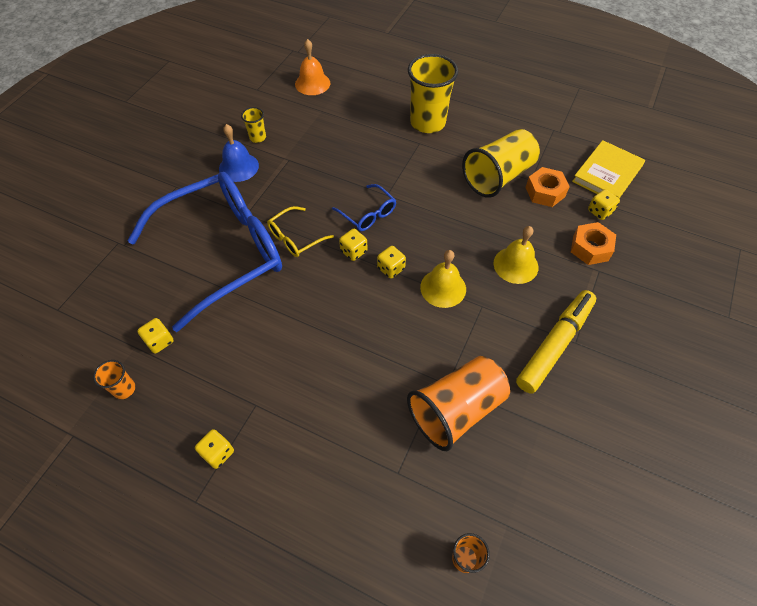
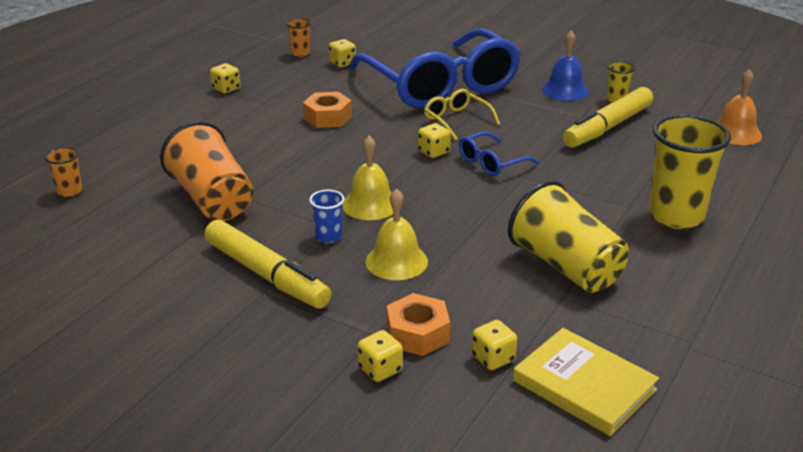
camera: 95 degrees right, 25 degrees down
(305, 146) = (607, 127): none -> yellow marker
(391, 268) = (405, 173): yellow dice -> yellow dice (380, 369)
(495, 310) = (328, 237): none -> blue cup
(545, 192) = (535, 307): orange nut -> orange nut (328, 117)

